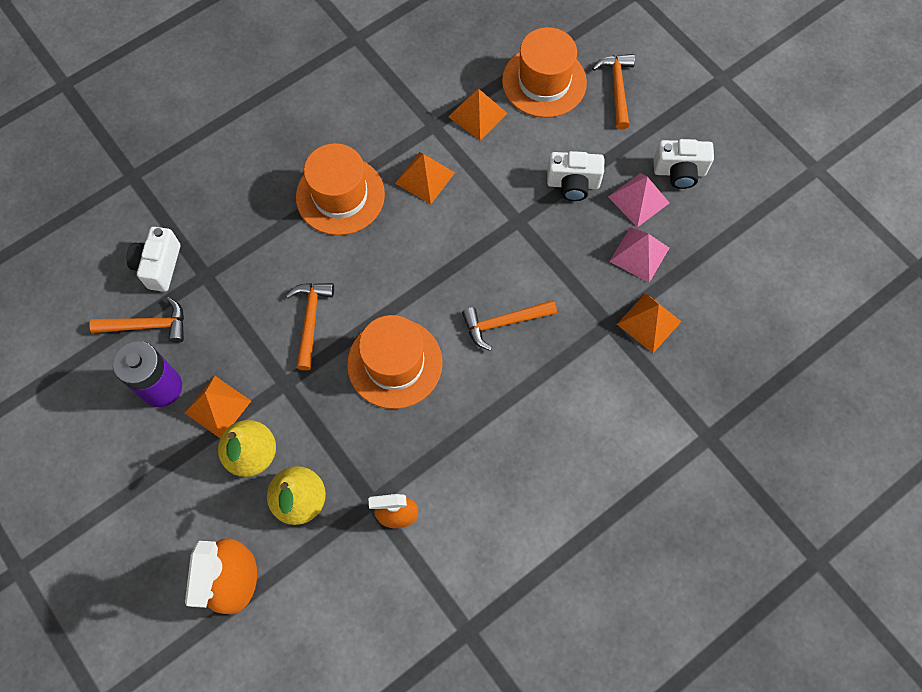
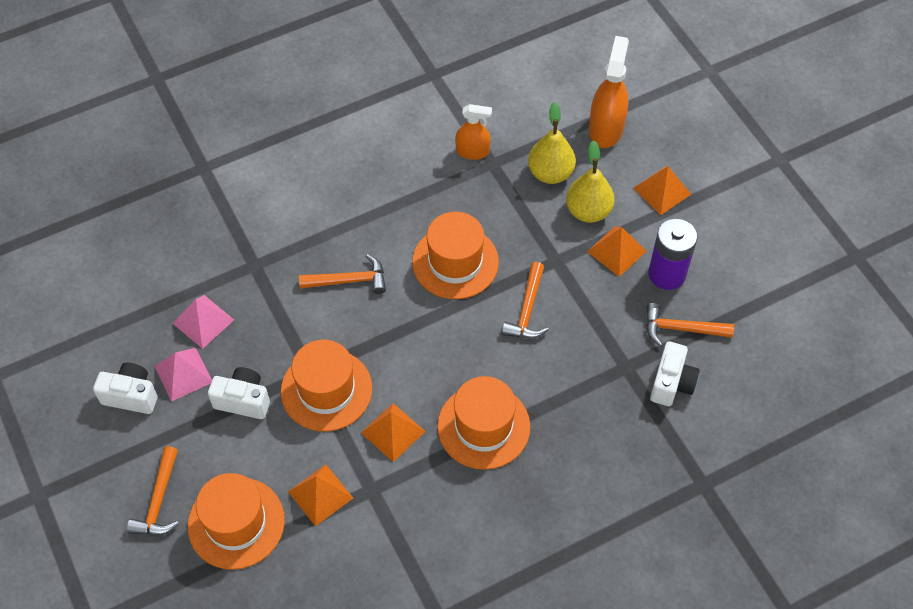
camera: 170 degrees left, 10 degrees down
(497, 206) = (326, 390): none -> orange hat
(649, 322) = (217, 261): orange pyramid -> orange pyramid (662, 191)

